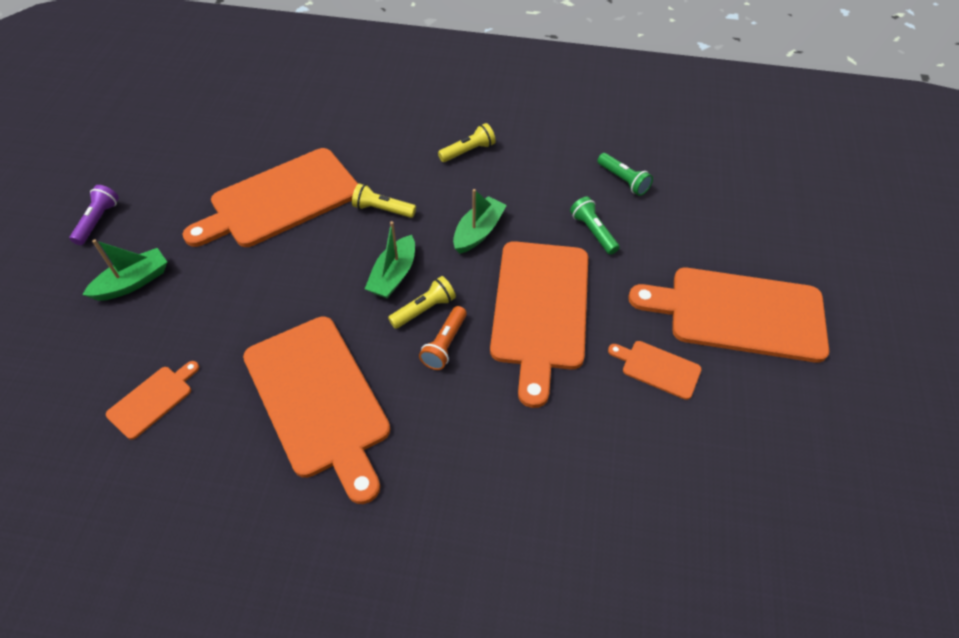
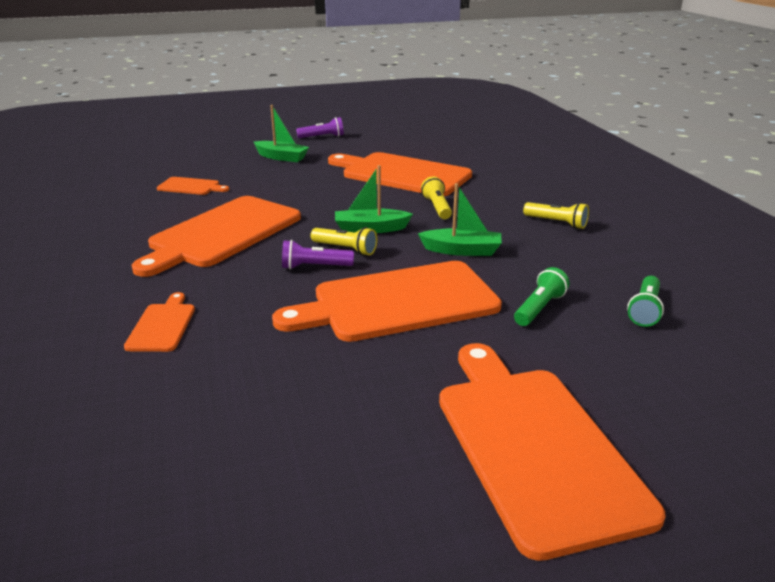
camera: 65 degrees right, 25 degrees down
(445, 344) = (314, 267): orange flashlight -> purple flashlight
(657, 368) = (382, 393): orange cutting board -> orange cutting board (162, 325)

